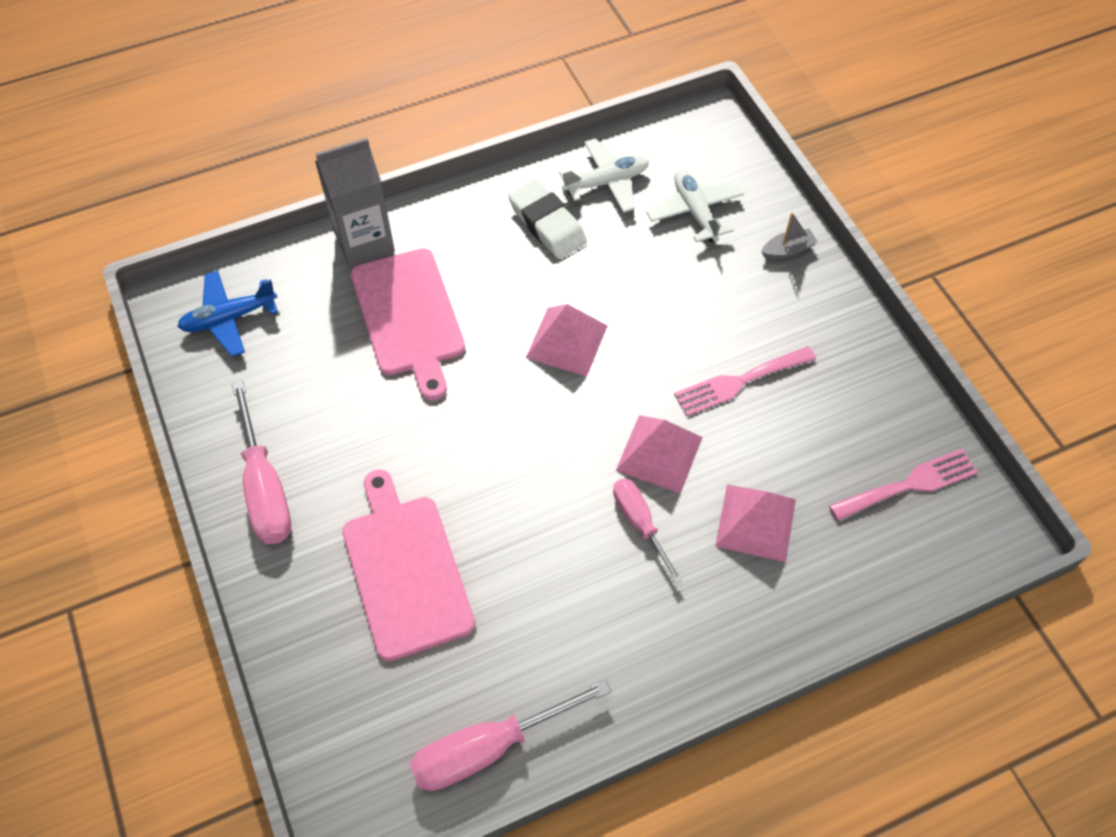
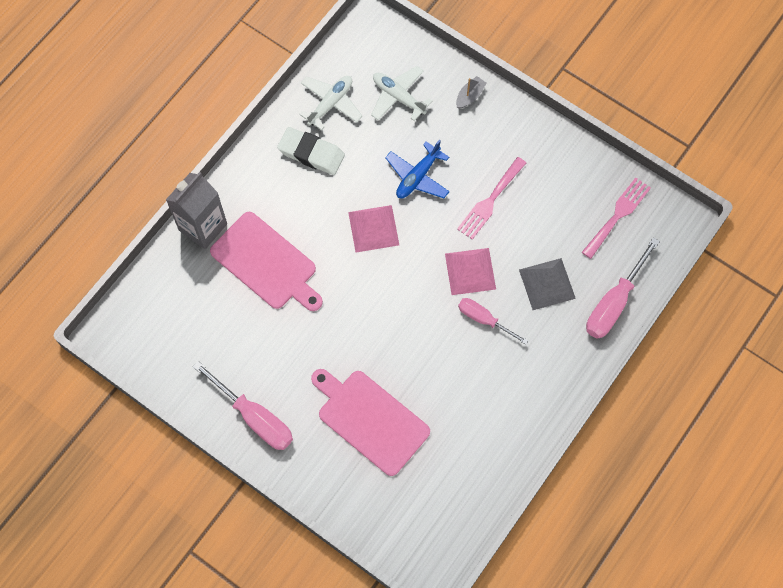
camera: 30 degrees left, 10 degrees up
(229, 318) = (153, 324): blue plane -> blue plane (417, 177)
(488, 748) = (478, 489): pink screwdriver -> pink screwdriver (614, 303)
(756, 522) = (547, 283): pink pyramid -> grey pyramid

